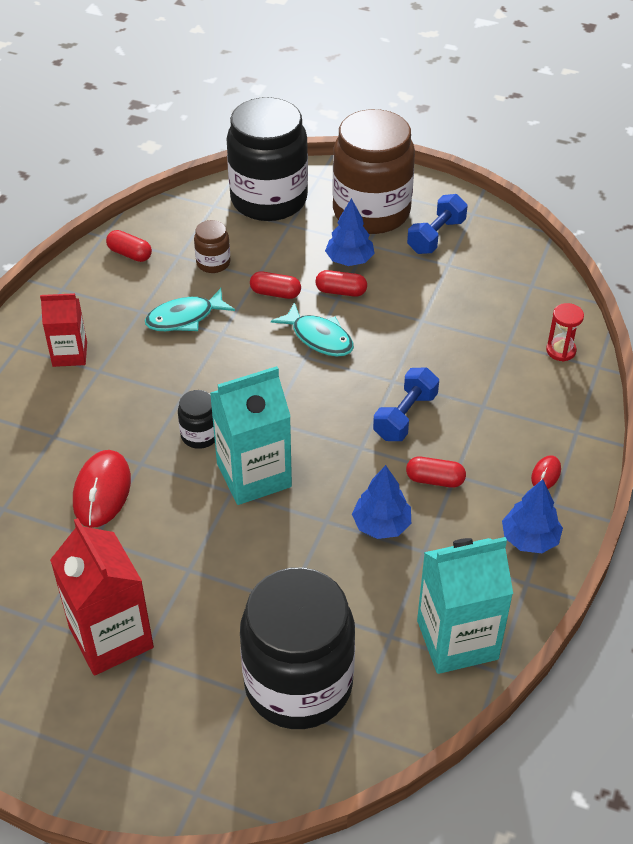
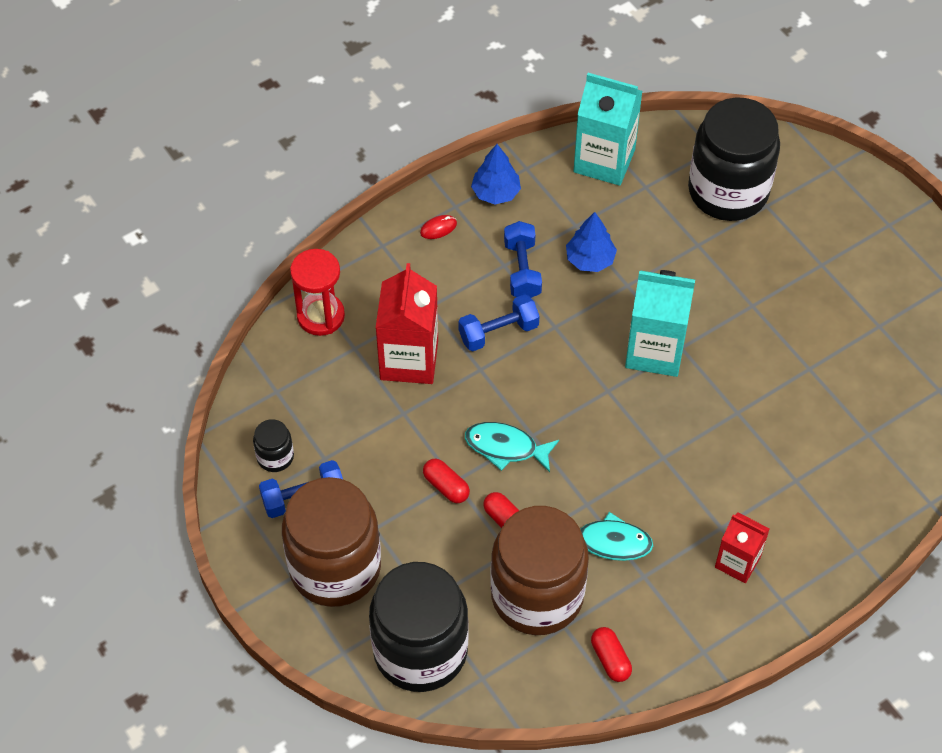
camera: 145 degrees left, 10 degrees up
(102, 491) = (782, 405): red mouse -> none
(111, 637) = (836, 288): red carton -> red carton (409, 360)
(200, 435) = (674, 410): black jar -> black jar (275, 457)
(213, 263) = (537, 595): brown jar -> brown jar, size x2.37
(319, 337) = (505, 448): turquoise fish -> turquoise fish turned 60 degrees counterclockwise
(349, 260) = (407, 519): blue tree -> none
(435, 480) = (522, 270): red capsule -> blue dumbbell
(561, 351) = (321, 316): red hourglass -> red hourglass, size x1.65

